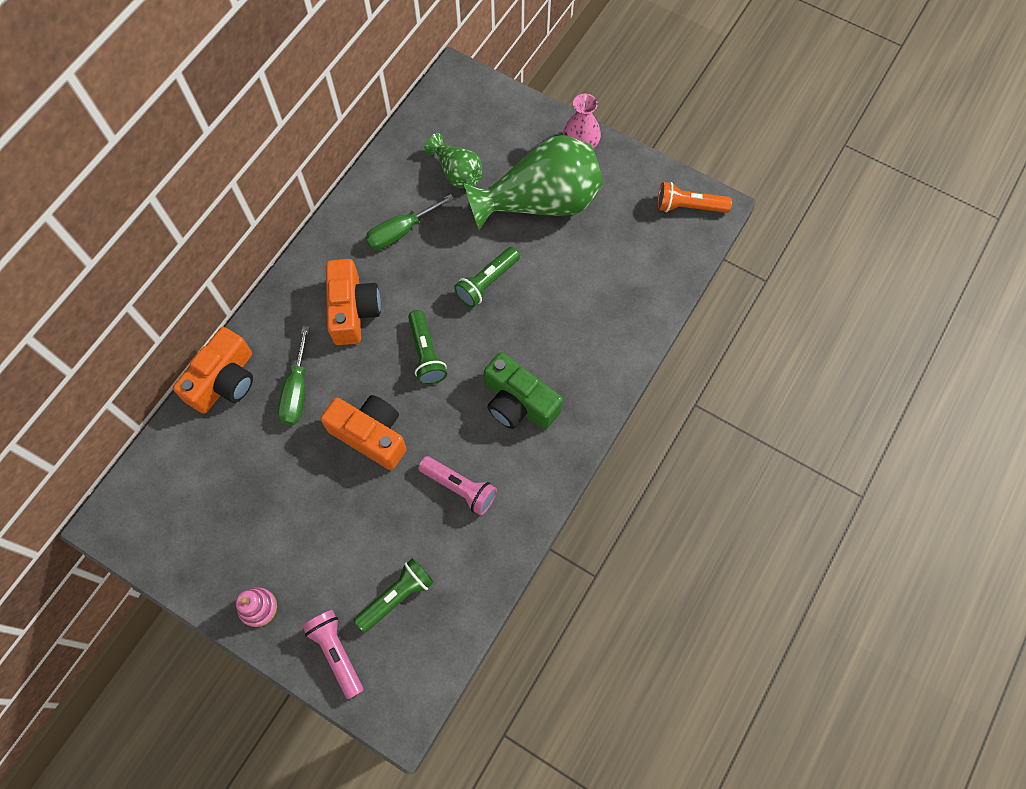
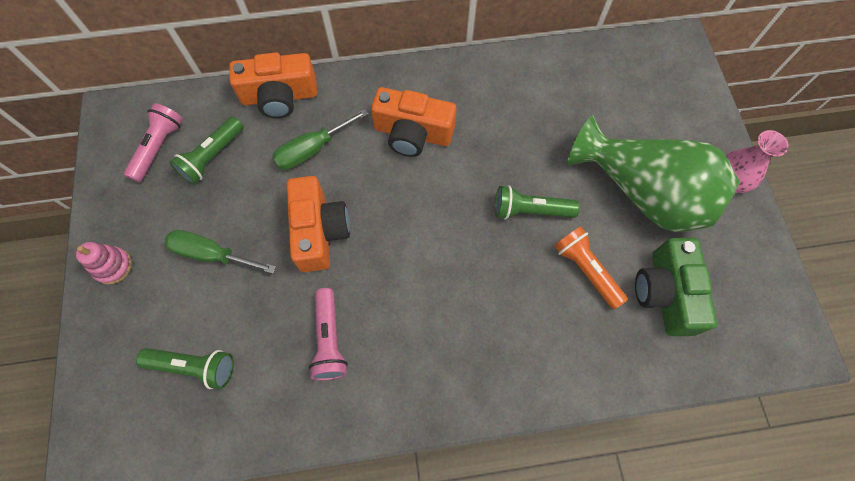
camera: 50 degrees right, 0 degrees up
(337, 652) = (113, 358): pink flashlight -> pink flashlight (159, 147)
(353, 310) = (412, 133): orange camera -> orange camera turned 60 degrees clockwise
(400, 232) = (510, 112): green screwdriver -> green screwdriver (212, 254)
(426, 354) = (424, 215): green flashlight -> green flashlight (212, 157)
(457, 172) = (601, 110): green vase -> none
(518, 402) = (447, 325): green camera -> green camera (665, 293)
(688, 206) = (775, 321): orange flashlight -> orange flashlight (586, 270)

